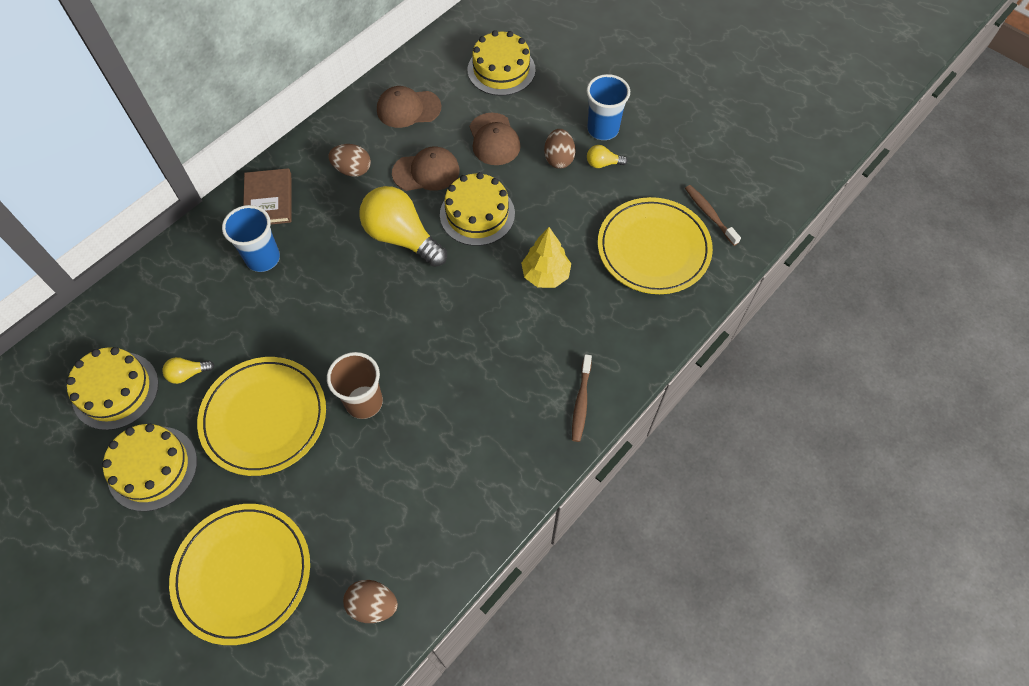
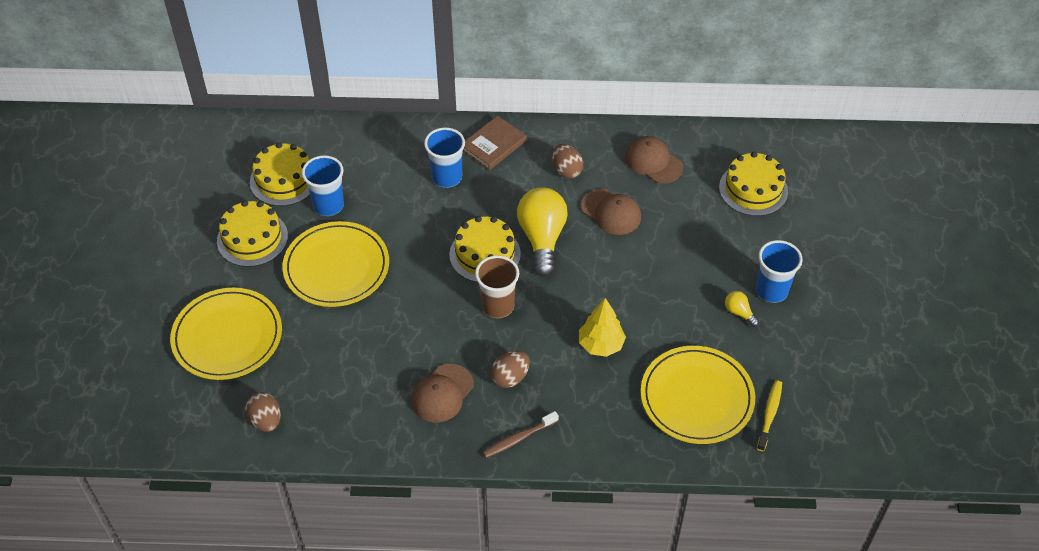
camera: 50 degrees right, 10 degrees down
(188, 374) = (328, 205): yellow light bulb -> blue cup
(364, 402) = (397, 312): brown cup -> brown cup (497, 306)
(477, 214) = (608, 267): yellow cake -> yellow cake (485, 254)
(494, 139) = (684, 231): brown cap -> brown cap (442, 393)
(559, 159) = (712, 282): brown egg -> brown egg (510, 377)
(709, 214) = (770, 414): brown toothbrush -> yellow toothbrush

